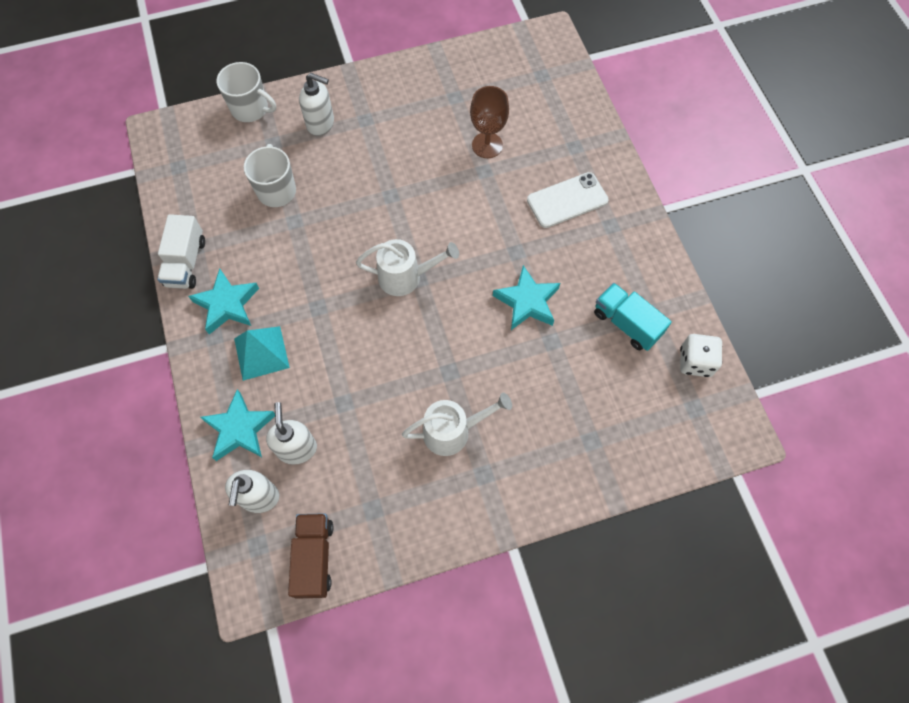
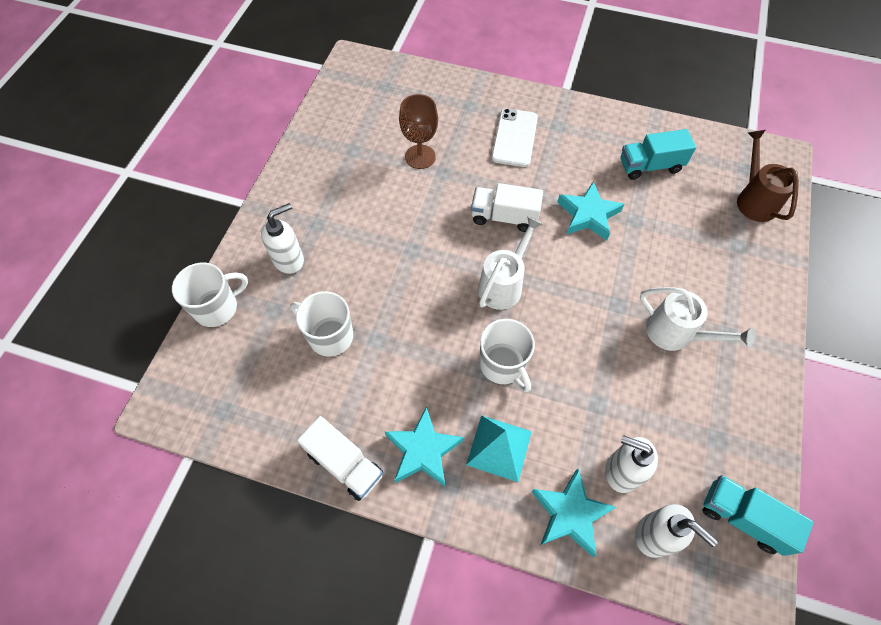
camera: 55 degrees left, 5 degrees down
(314, 558) = (742, 517): brown truck -> turquoise truck
(332, 317) = (503, 365): none -> white mug
(453, 431) = (676, 334): white watering can -> white watering can turned 105 degrees clockwise
(474, 240) = (504, 217): none -> white truck
(660, 432) = (754, 199): none -> brown watering can
(695, 362) = (707, 146): white dice -> none

